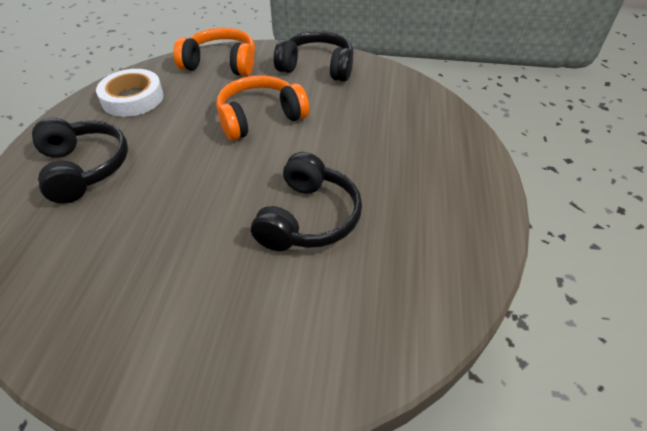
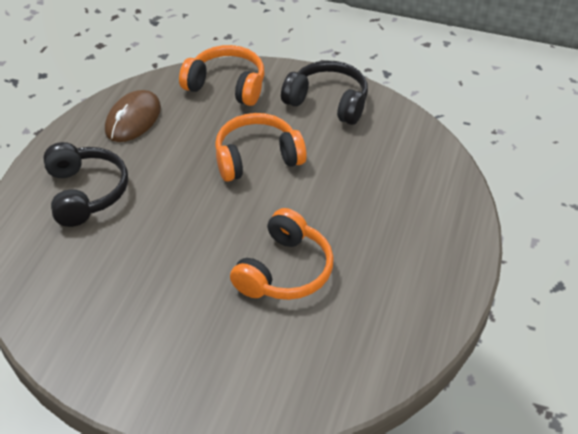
camera: 10 degrees right, 0 degrees up
(133, 98) = (133, 119): white tape -> brown mouse
(308, 218) = (284, 270): black headphones -> orange headphones

